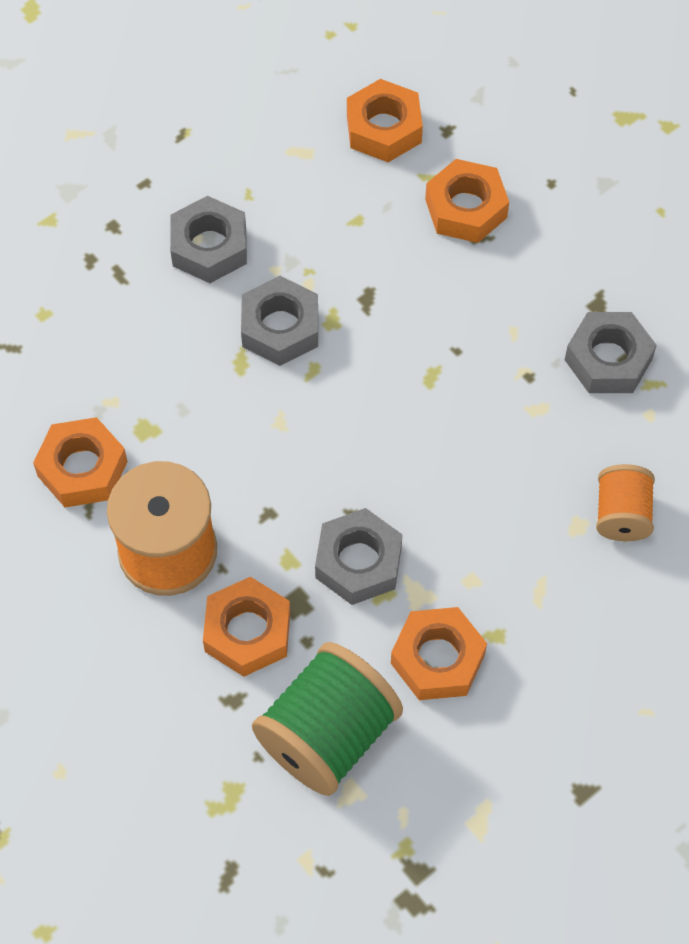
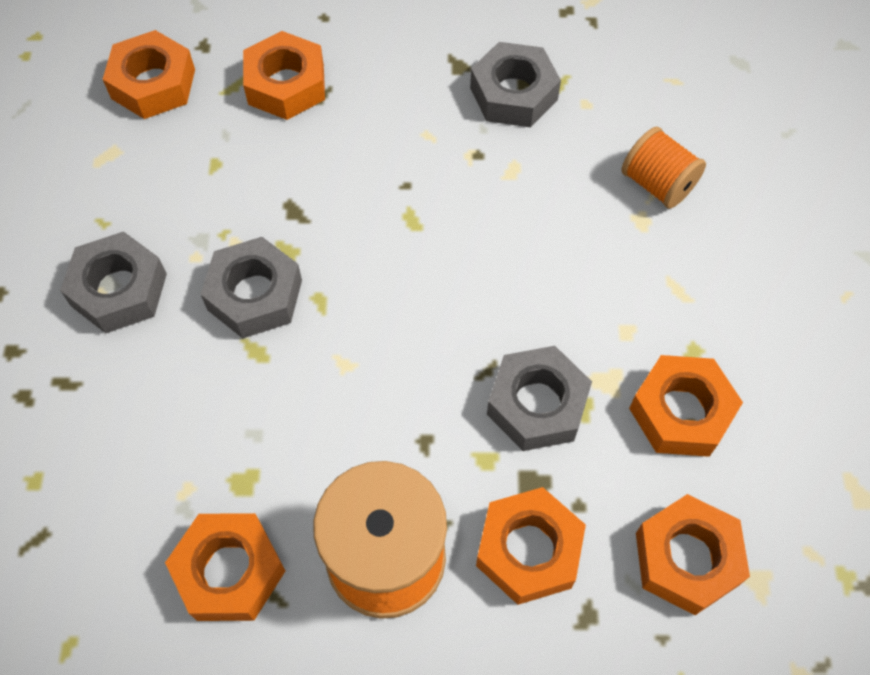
camera: 50 degrees left, 0 degrees up
(328, 735) = (687, 558): green spool -> orange nut

